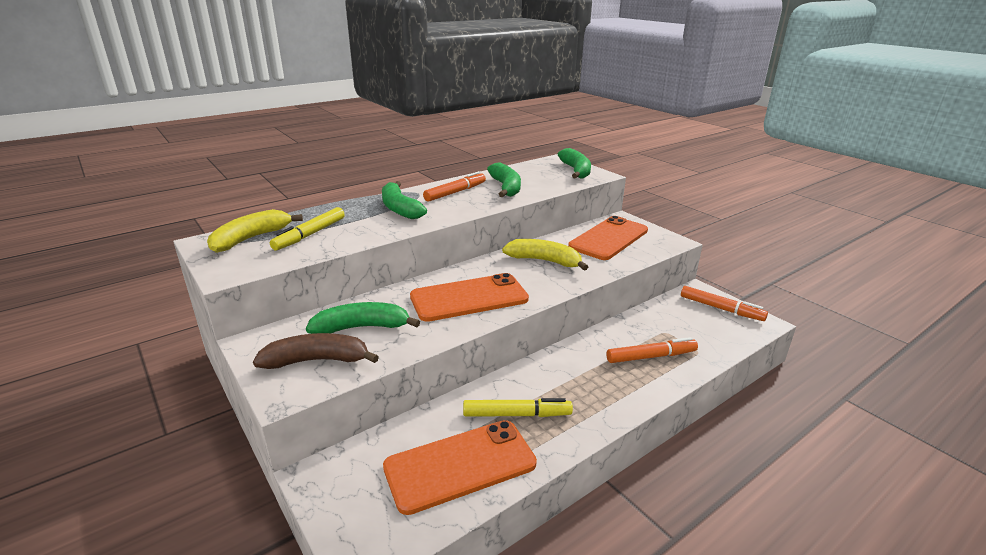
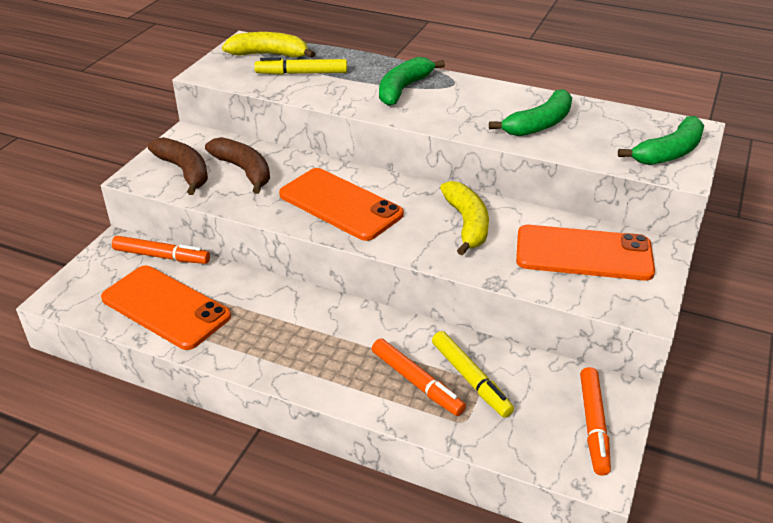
camera: 60 degrees right, 10 degrees up
(362, 327) = (244, 171): green banana -> brown banana
(455, 192) = (483, 101): orange marker -> orange marker (162, 256)
(517, 414) = (248, 316): yellow marker -> yellow marker (470, 379)

